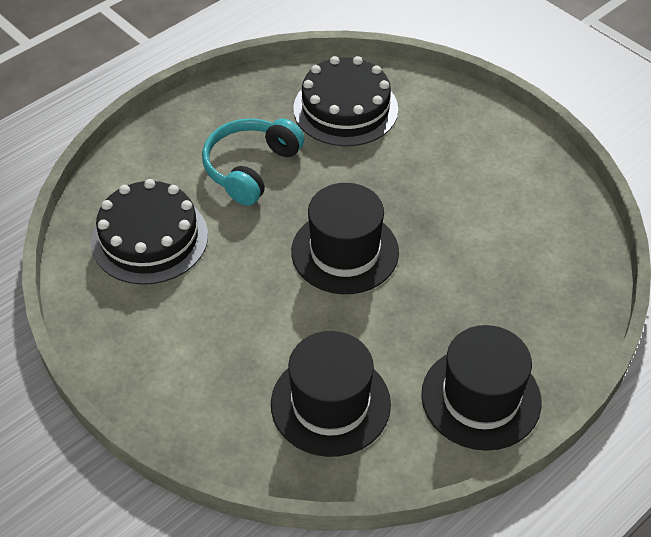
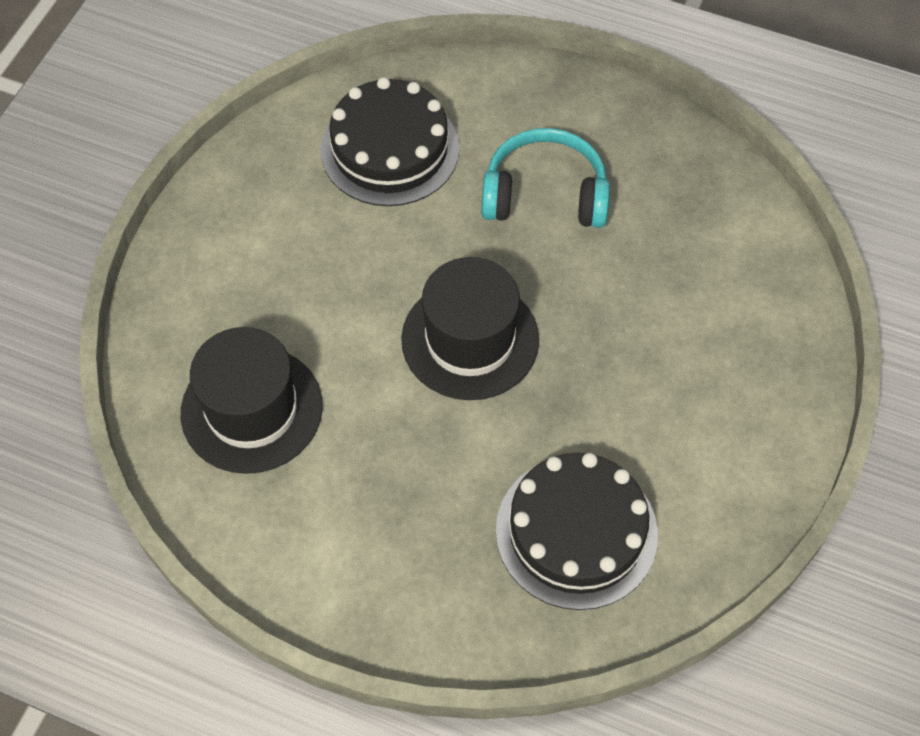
camera: 65 degrees right, 10 degrees up
(345, 109) = (702, 249): black cake -> black cake (576, 532)
(481, 398) = (327, 559): black hat -> none

